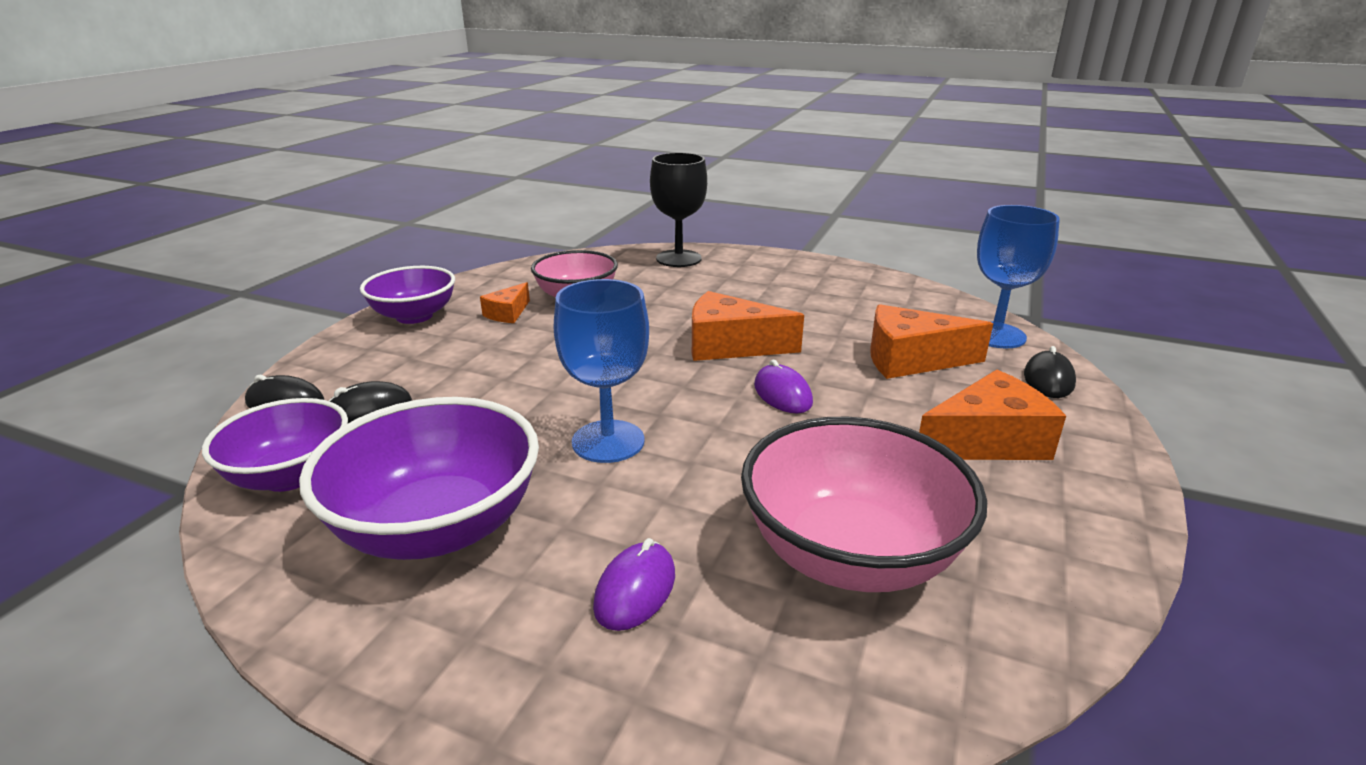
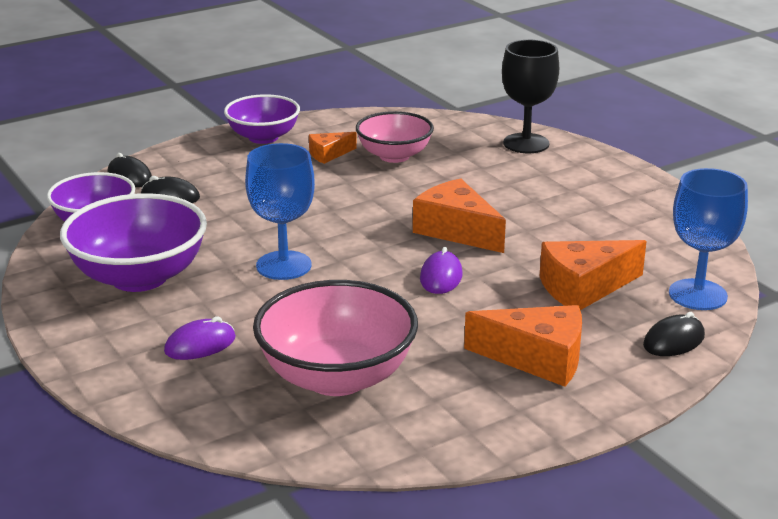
camera: 35 degrees right, 0 degrees up
(911, 360) = (583, 288): orange cheese -> orange cheese turned 60 degrees counterclockwise

